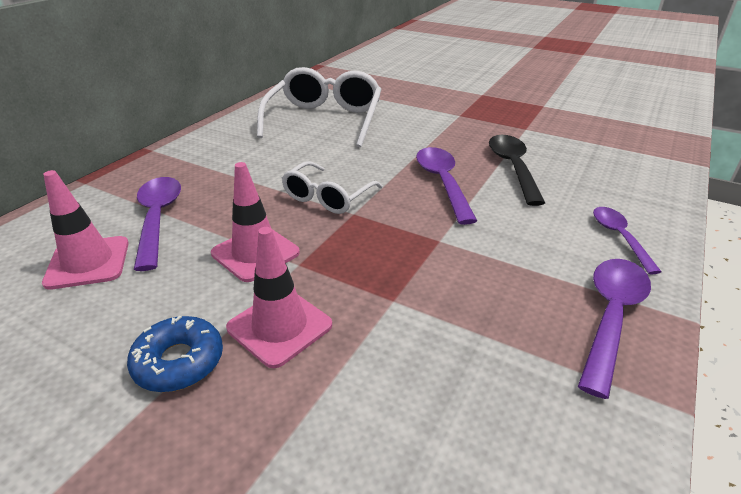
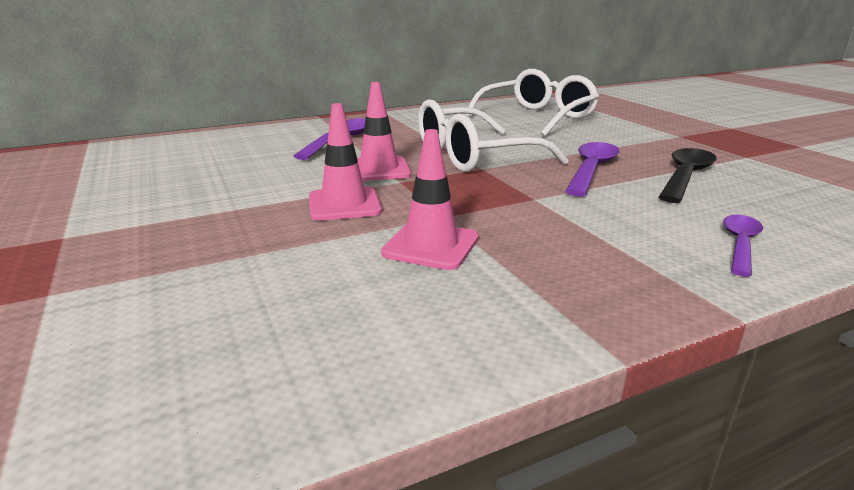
camera: 35 degrees right, 10 degrees down
(88, 262) = (275, 149): pink traffic cone -> pink traffic cone (431, 246)
(179, 362) = (265, 200): blue donut -> none
(328, 197) = (474, 156): white glasses -> white glasses, size x1.69
(611, 317) = (636, 284): purple spoon -> none

